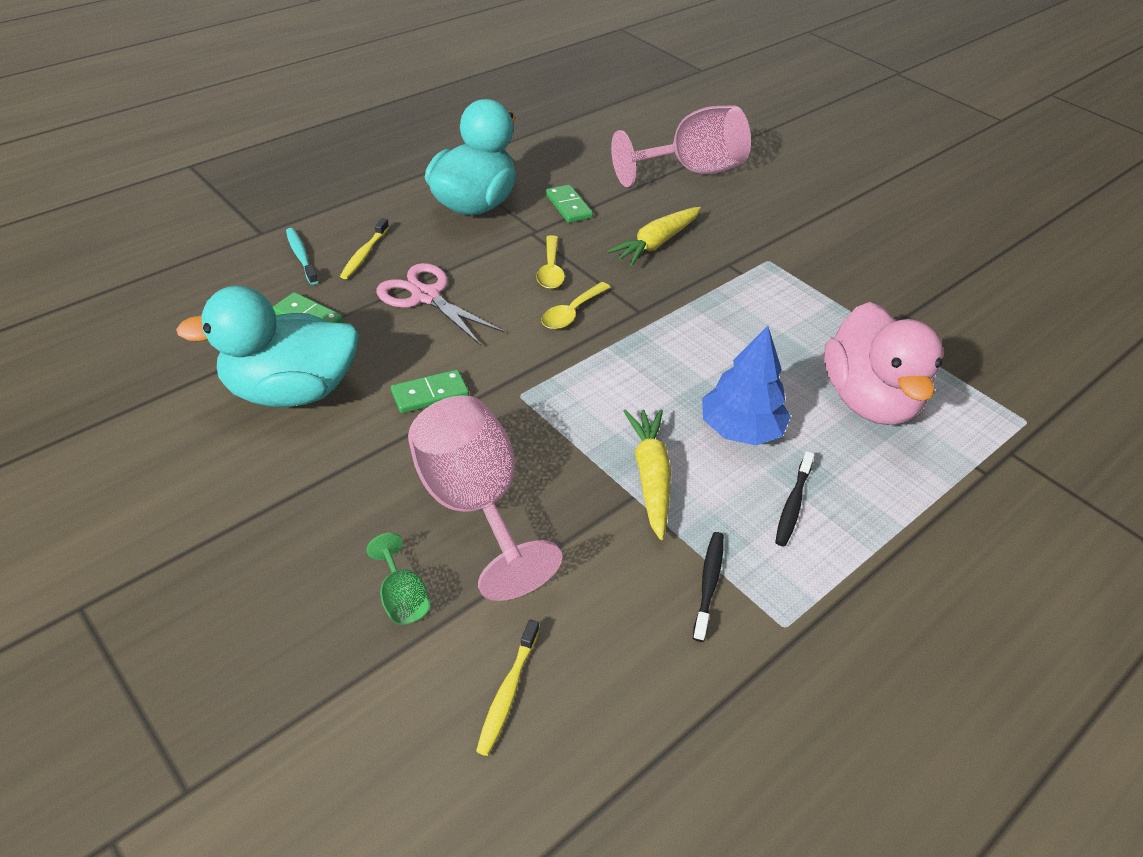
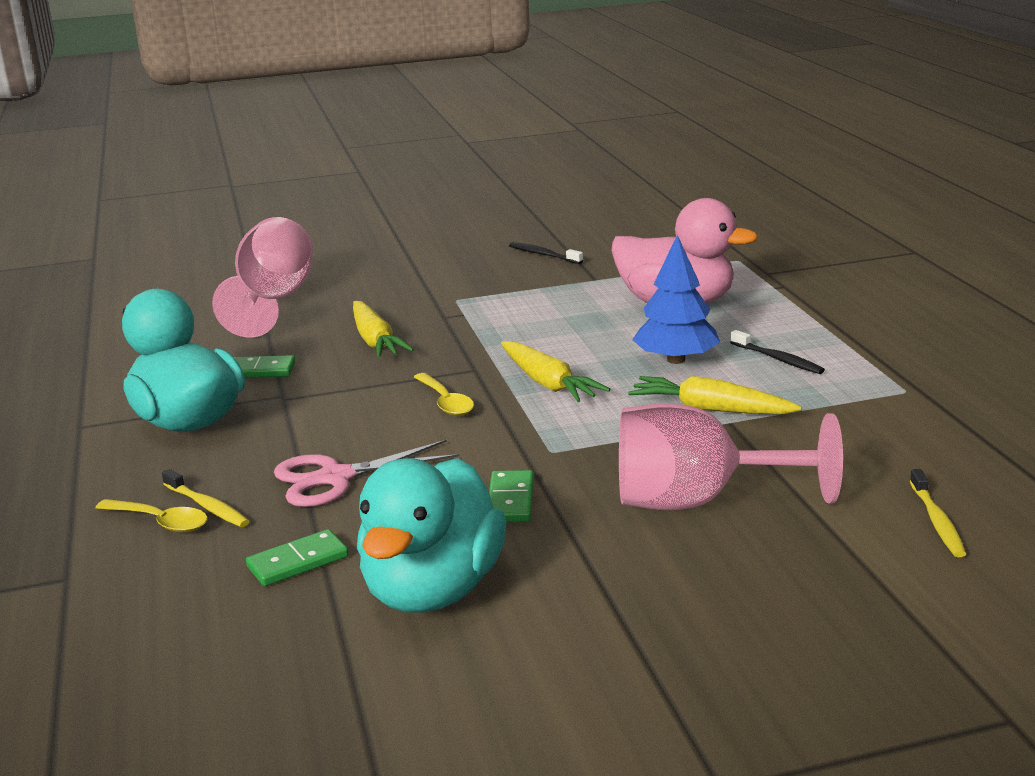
camera: 60 degrees left, 20 degrees down
(301, 256) = (159, 552): turquoise toothbrush -> none
(402, 598) = (803, 559): green goblet -> none
(508, 692) = (937, 521): yellow toothbrush -> yellow toothbrush turned 45 degrees clockwise
(550, 270) = (363, 400): yellow spoon -> yellow spoon (161, 522)
(639, 360) = (548, 383): none -> yellow carrot
(708, 584) = (849, 410): black toothbrush -> black toothbrush (543, 255)

